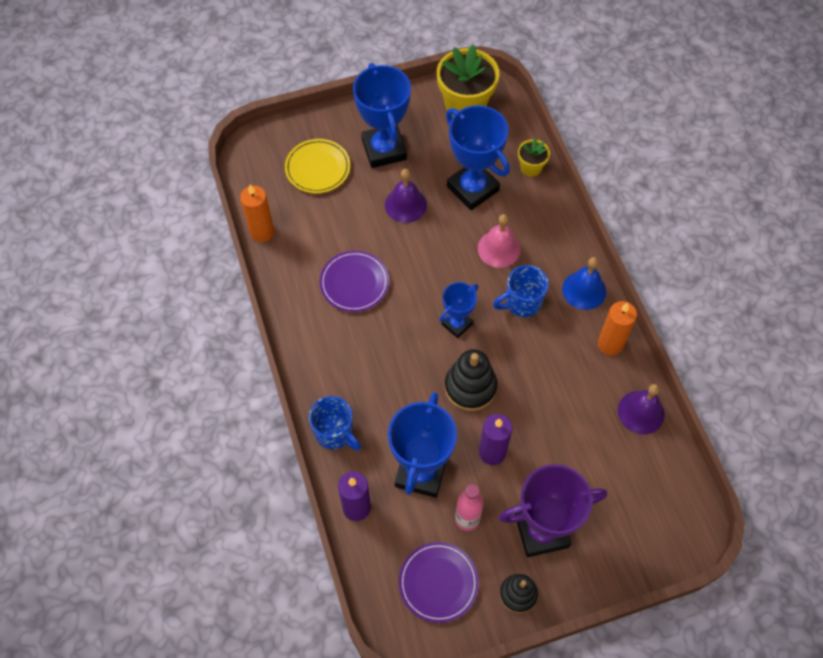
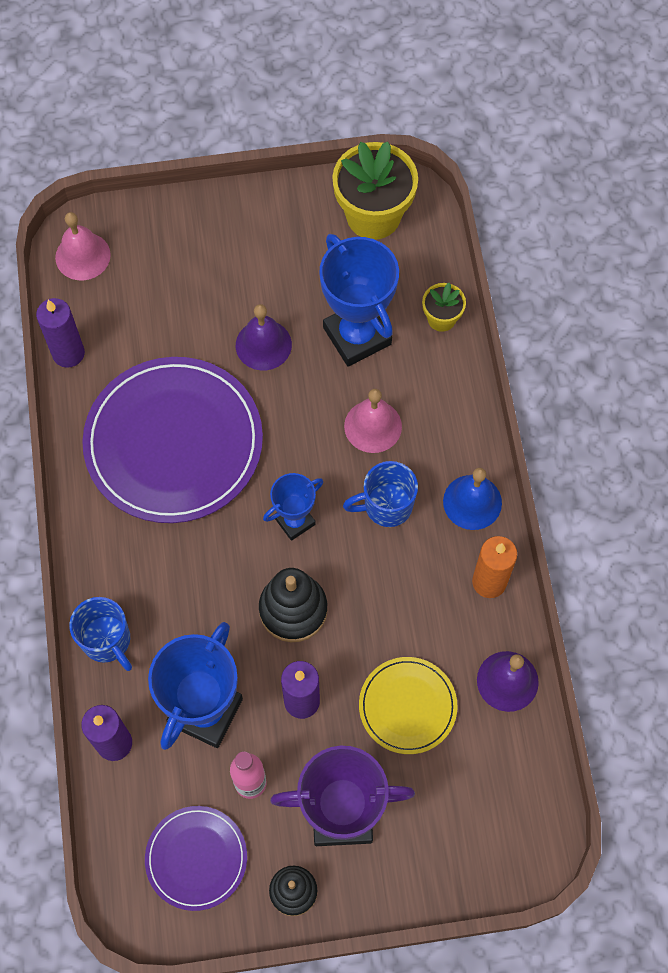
camera: 10 degrees right, 5 degrees up
(258, 163) = (82, 256): none -> pink bell
(262, 232) = (68, 353): orange candle -> purple candle
(317, 168) = (158, 275): yellow plate -> yellow plate (407, 706)
(354, 283) = (173, 442): purple plate -> purple plate, size x1.95
(384, 149) = (251, 262): blue trophy -> none

